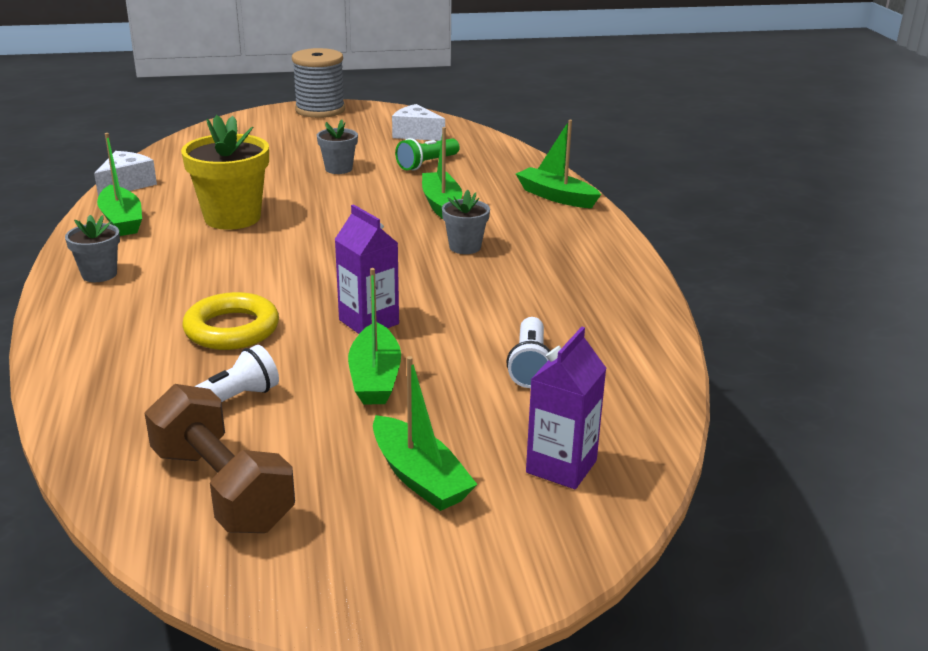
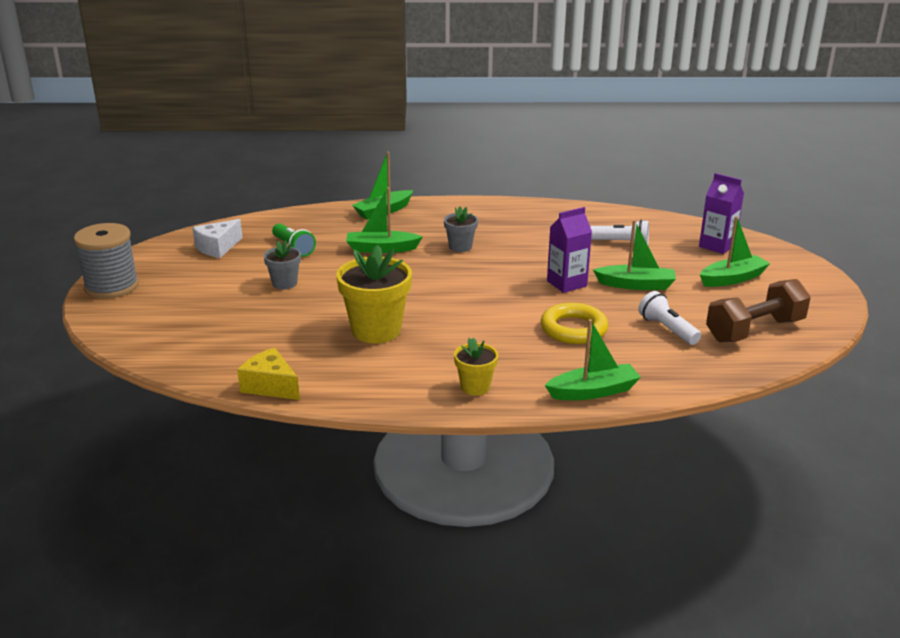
camera: 80 degrees left, 0 degrees up
(99, 274) = (475, 387): grey flower pot -> yellow flower pot
(122, 220) = (362, 383): green boat -> green boat (593, 391)
(126, 185) = (270, 386): white cheese -> yellow cheese

